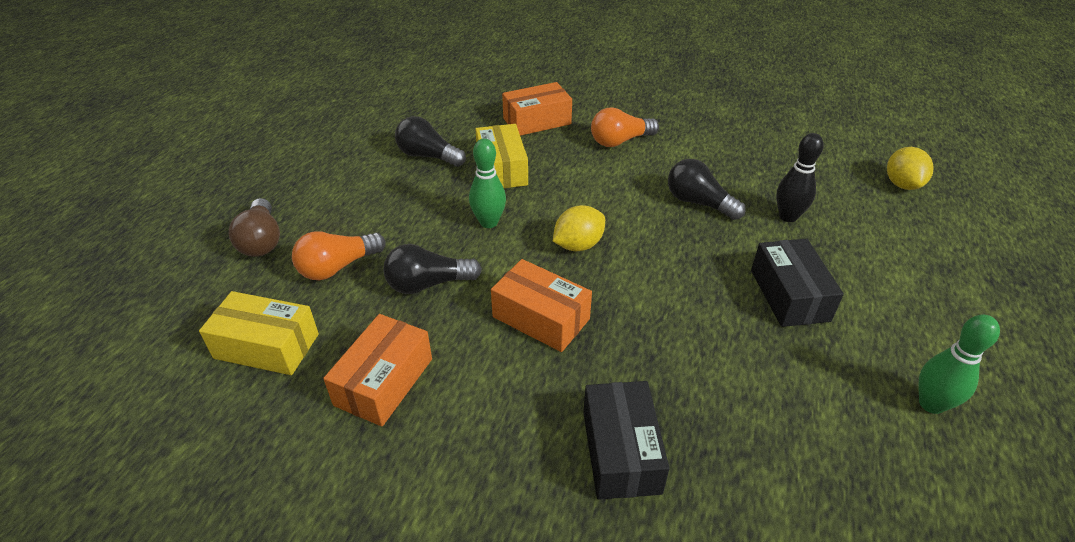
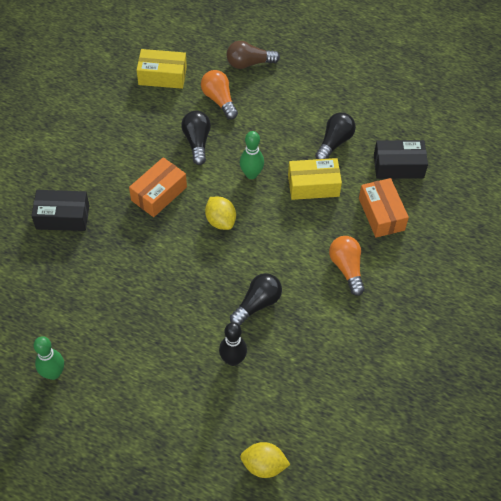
camera: 95 degrees right, 15 degrees up
(266, 346) = (162, 76): yellow box -> yellow box turned 75 degrees clockwise
(384, 381) = (128, 124): orange box -> none
(789, 295) = (152, 331): black box -> black box (398, 166)

